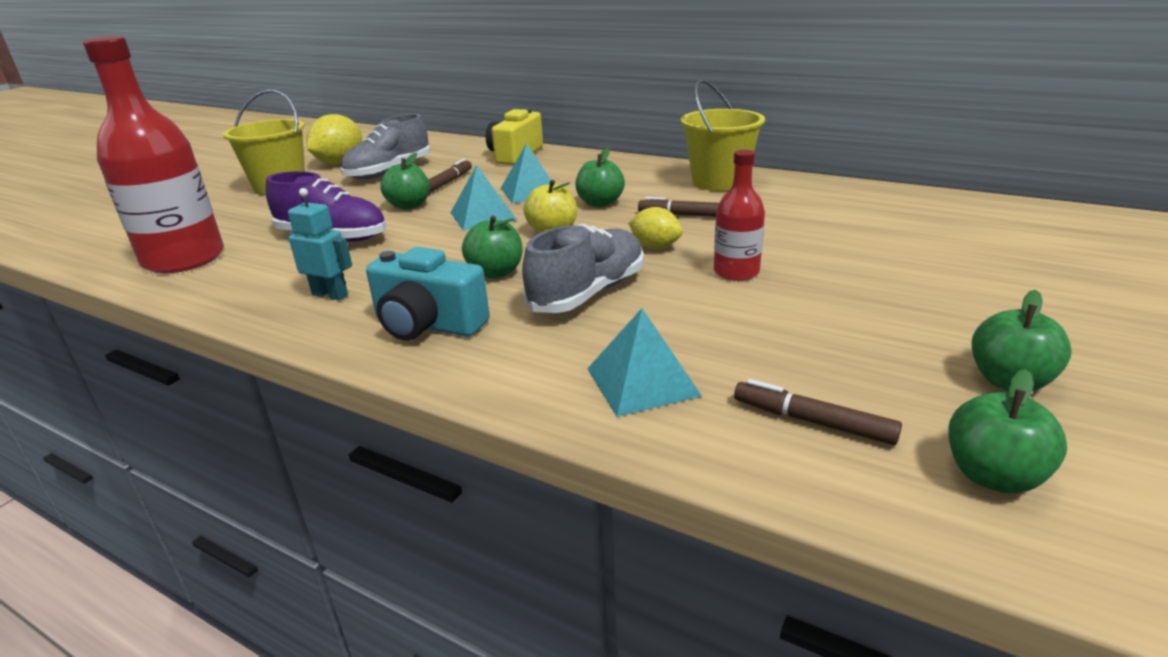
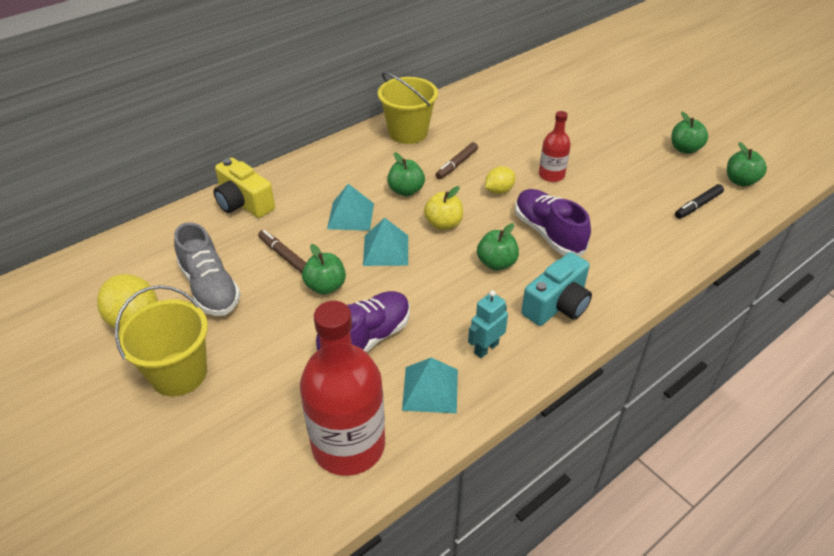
camera: 70 degrees left, 15 degrees up
(588, 293) = (548, 233): grey shoe -> purple shoe
(642, 382) = (651, 241): turquoise pyramid -> turquoise pyramid (430, 389)
(813, 422) = (698, 205): brown marker -> black marker

